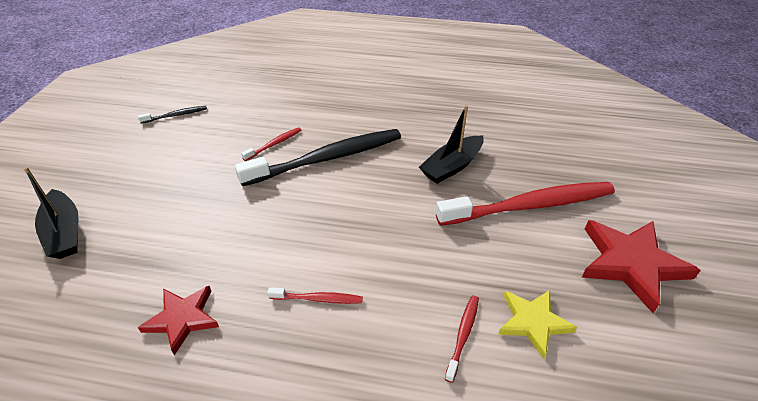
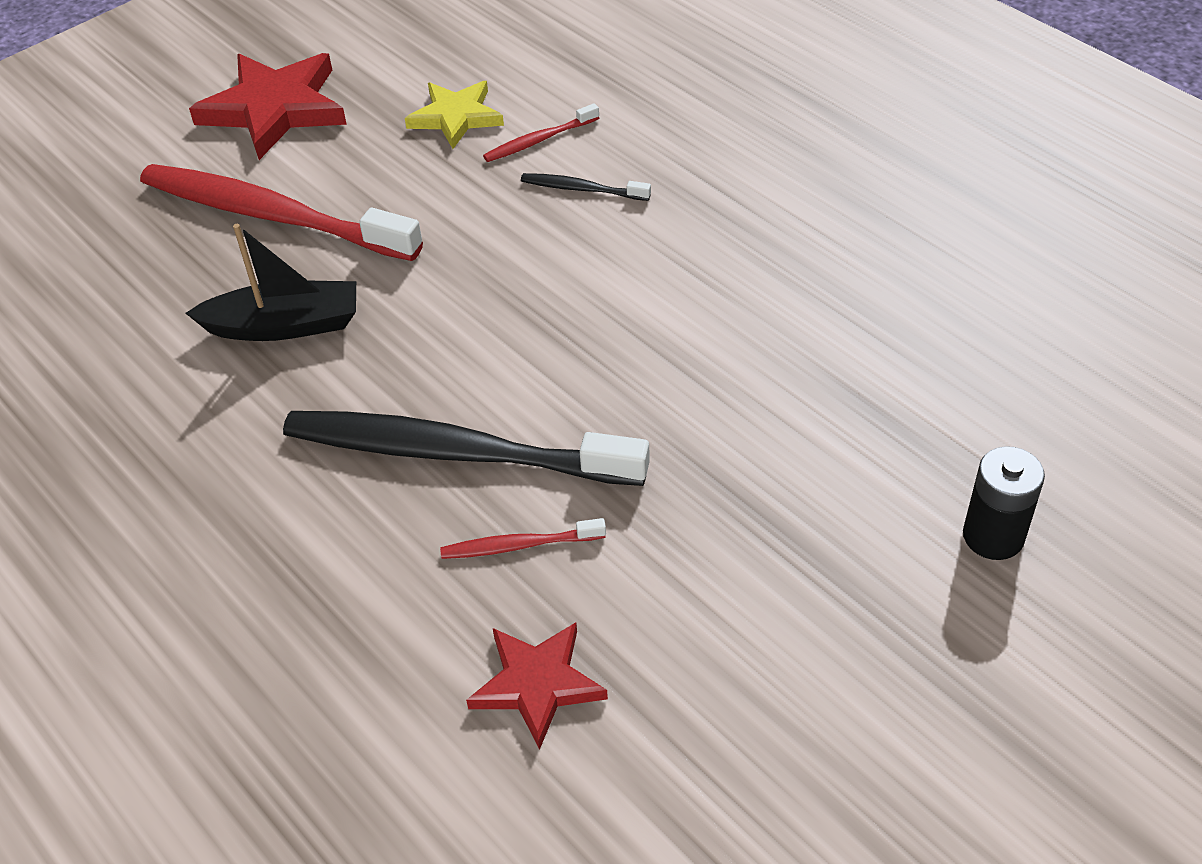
camera: 140 degrees left, 5 degrees up
(65, 232) = (993, 536): black boat -> black battery
(176, 115) = (670, 783): black toothbrush -> black toothbrush (582, 189)
(182, 319) = (843, 303): red star -> red star (537, 684)
(318, 299) = (661, 245): red toothbrush -> none

